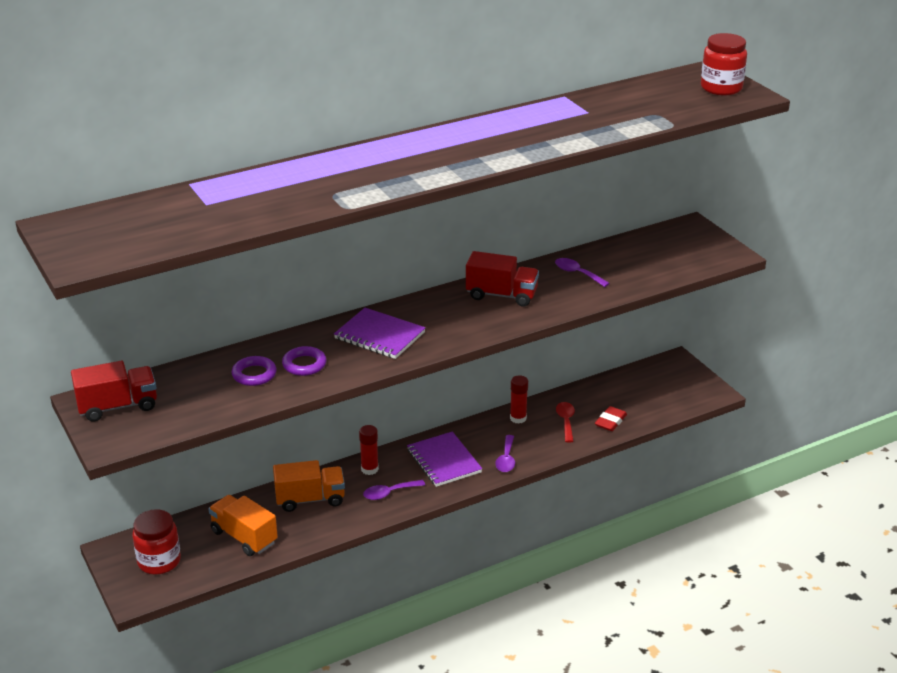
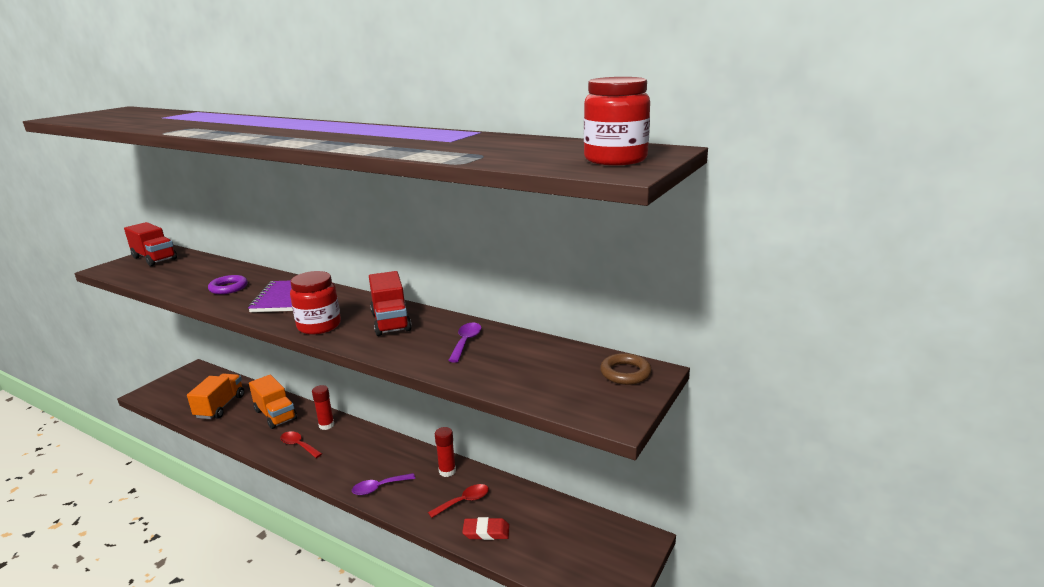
camera: 60 degrees right, 10 degrees down
(159, 561) = (185, 387): red jar -> red jar (319, 326)
(254, 374) = (208, 278): purple ring -> none
(389, 493) = (298, 445): purple spoon -> red spoon
(444, 461) = (357, 455): purple notebook -> none
(684, 233) = (625, 373): none -> brown ring

